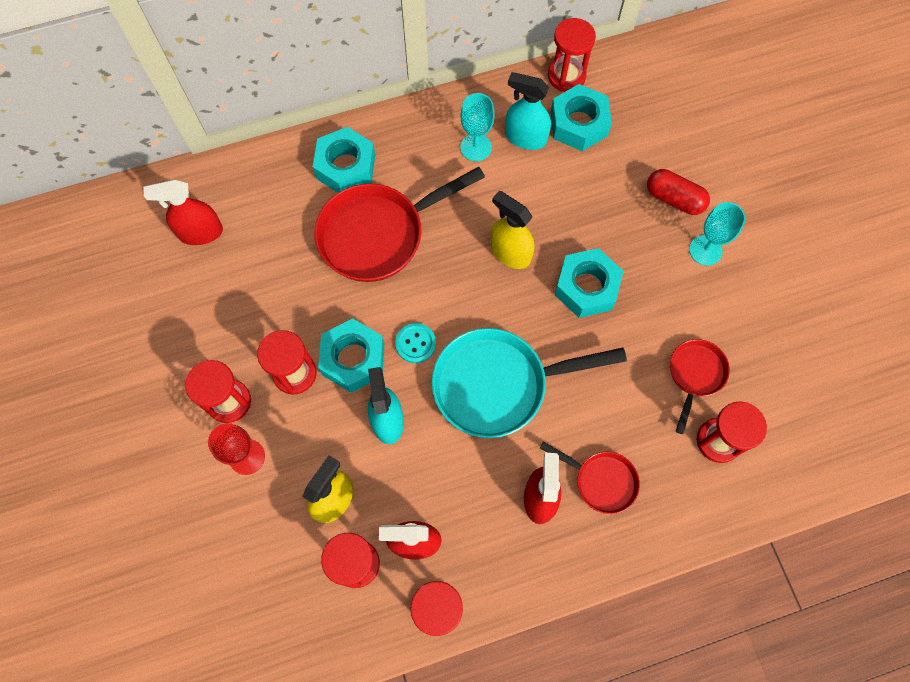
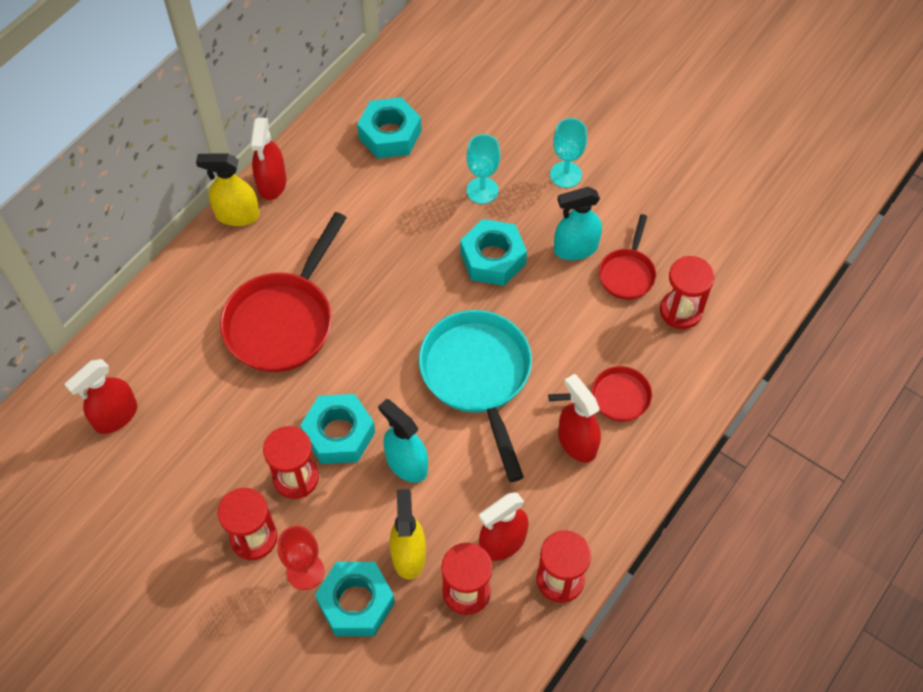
camera: 35 degrees left, 10 degrees down
(346, 167) = (210, 283): turquoise nut -> turquoise nut (356, 603)
(415, 343) = (383, 388): turquoise button -> none
(452, 110) = (272, 183): none -> red spray bottle
(476, 147) = (315, 202): turquoise goblet -> turquoise goblet (482, 190)
(498, 384) = (478, 377): turquoise pan -> turquoise pan turned 120 degrees clockwise
(510, 253) = (409, 269): yellow spray bottle -> yellow spray bottle (237, 215)
(525, 138) = (353, 170): turquoise spray bottle -> turquoise spray bottle (575, 248)
(566, 76) = (351, 102): red hourglass -> none
(674, 199) = (512, 149): red capsule -> none
(695, 375) = (627, 273): red pan -> red pan turned 150 degrees counterclockwise

